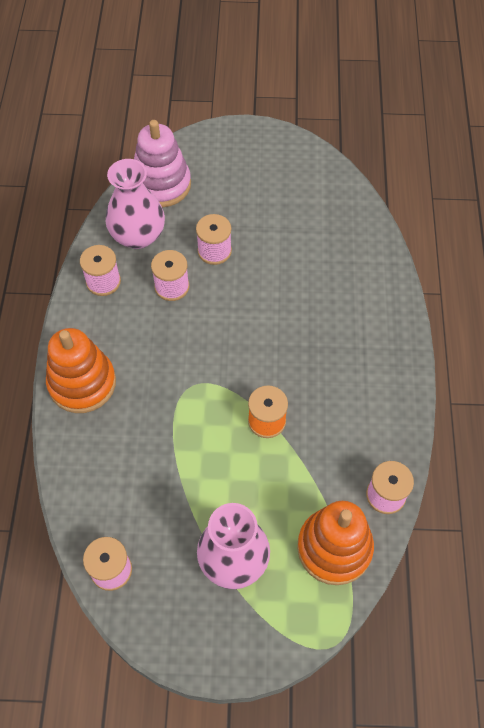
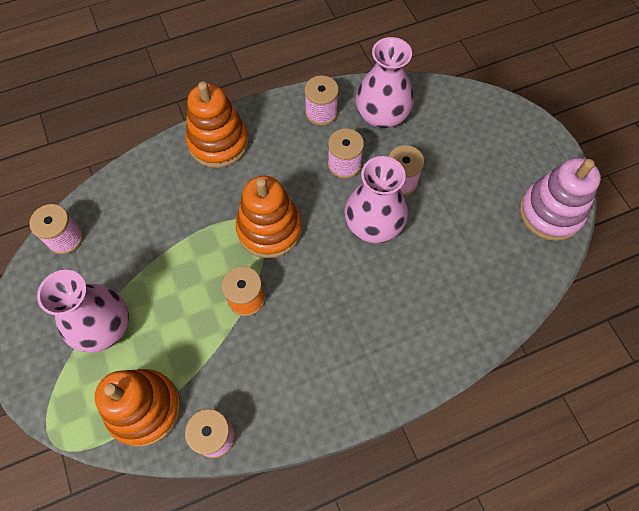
camera: 65 degrees right, 5 degrees up
(161, 184) = (446, 108): pink stacking toy -> pink stacking toy (550, 212)
(205, 375) = (269, 229): none -> orange stacking toy
(247, 290) = (373, 225): none -> pink vase

